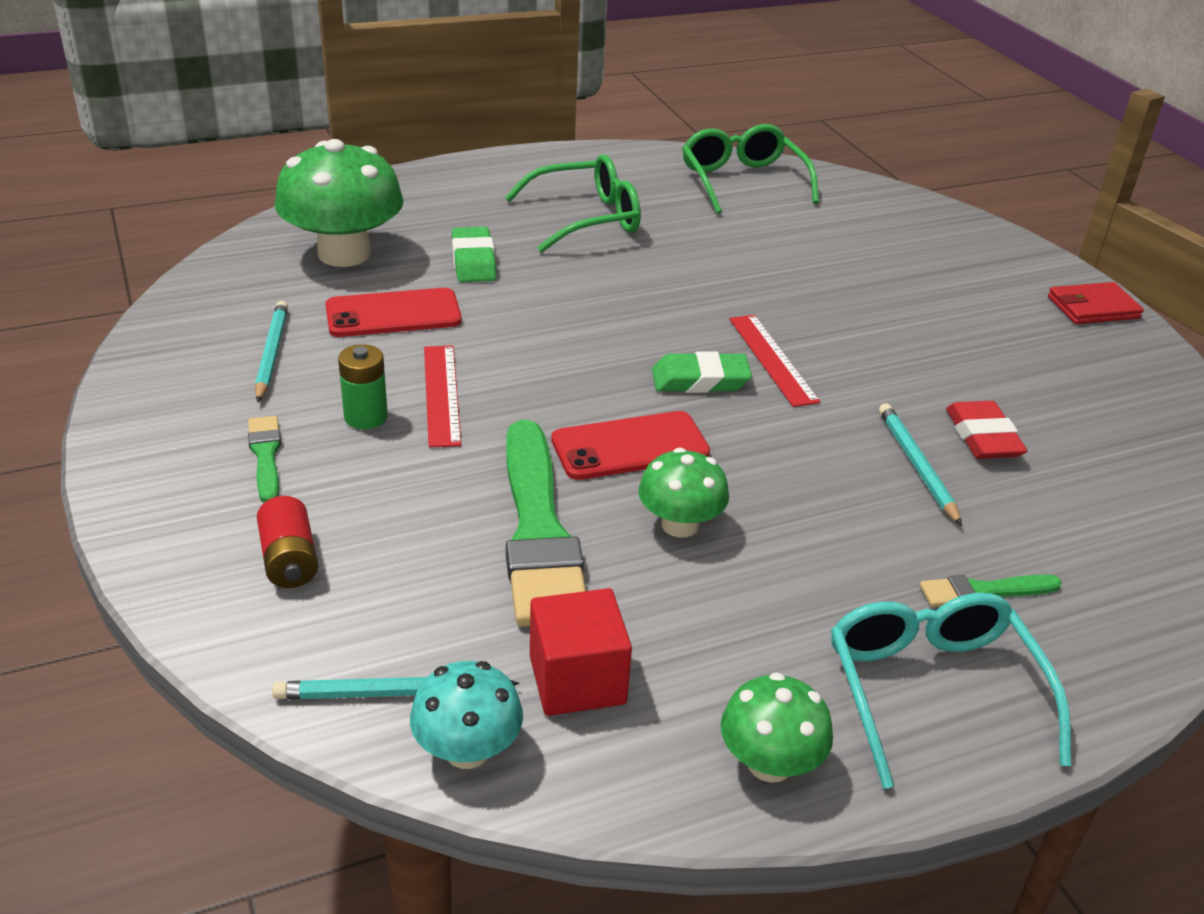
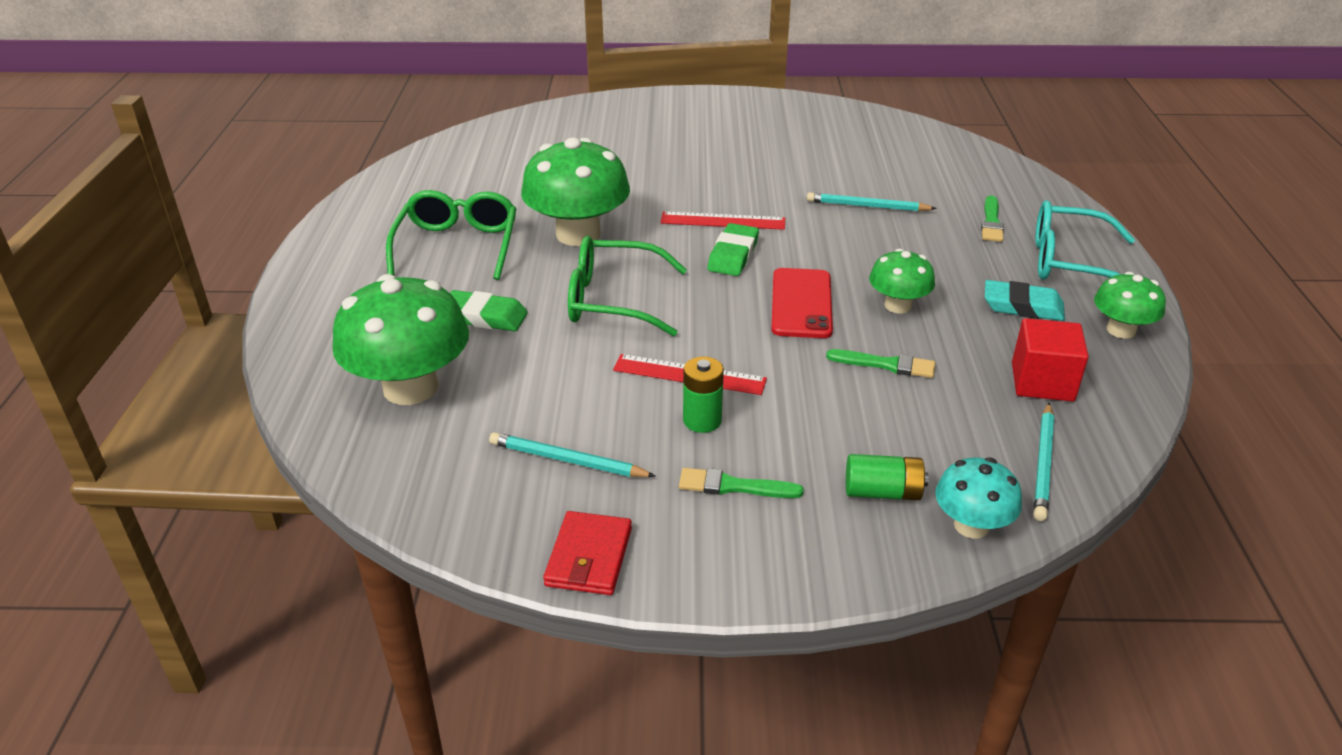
camera: 65 degrees left, 0 degrees up
(289, 560) = (882, 492): red battery -> green battery
(393, 314) = (545, 377): red phone -> none
(467, 750) = (1100, 440): turquoise mushroom -> turquoise mushroom (971, 525)
(538, 531) = (886, 365): green brush -> green brush, size x0.46
(662, 275) = (578, 234): none -> green mushroom
(742, 181) = (458, 164): green glasses -> green glasses (612, 300)
(761, 645) = (1022, 306): none -> turquoise eraser
(982, 437) = (847, 177): red eraser -> none
(1093, 308) = (728, 100): red wallet -> red wallet (589, 557)

